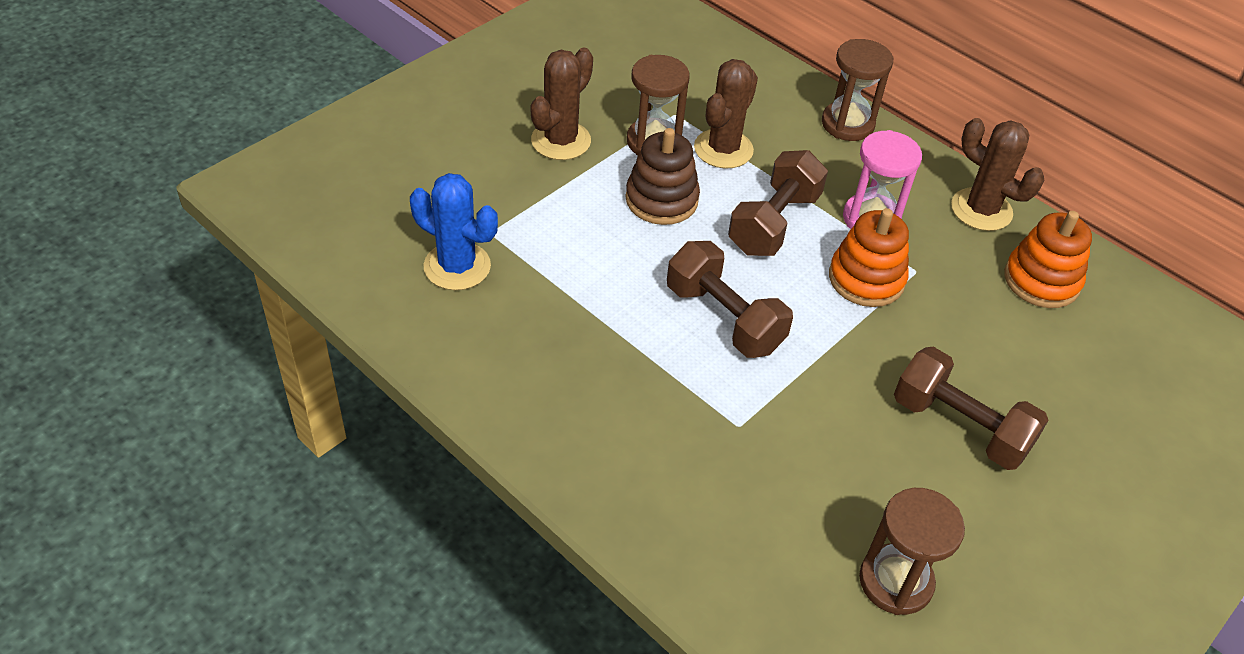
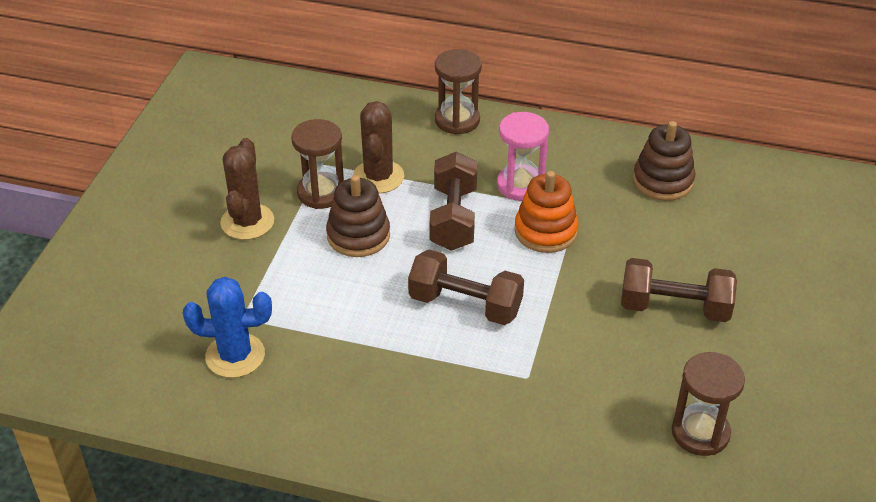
camera: 25 degrees left, 5 degrees down
(981, 210) = (591, 146): brown cactus -> none
(1041, 280) = (663, 181): orange stacking toy -> brown stacking toy

